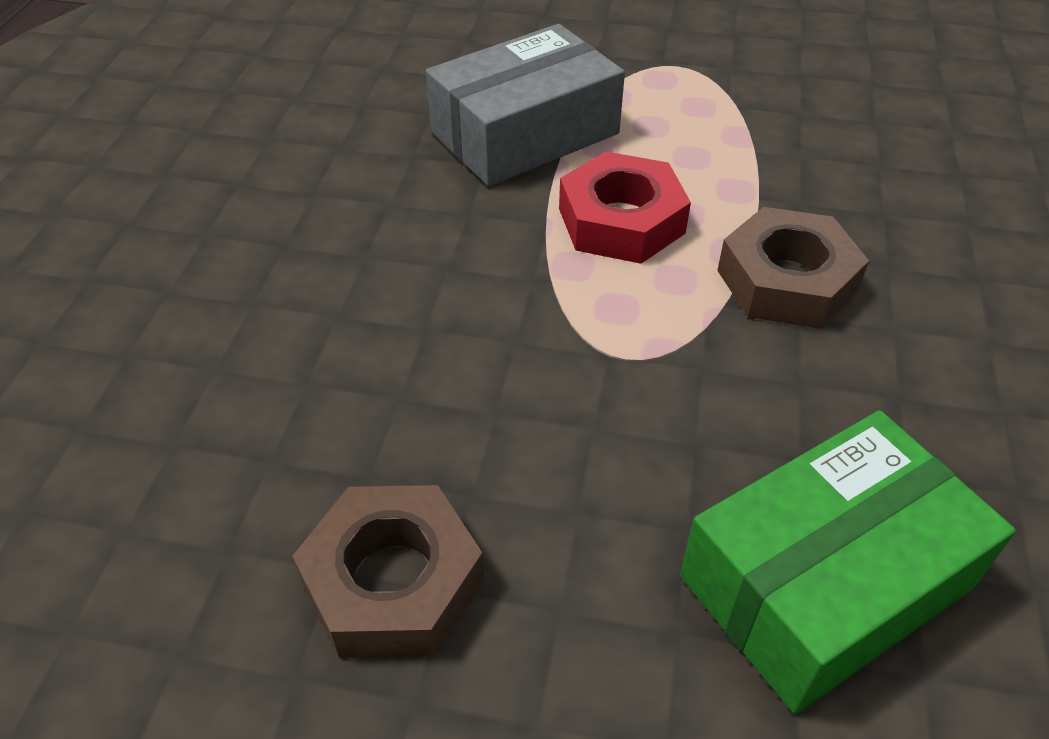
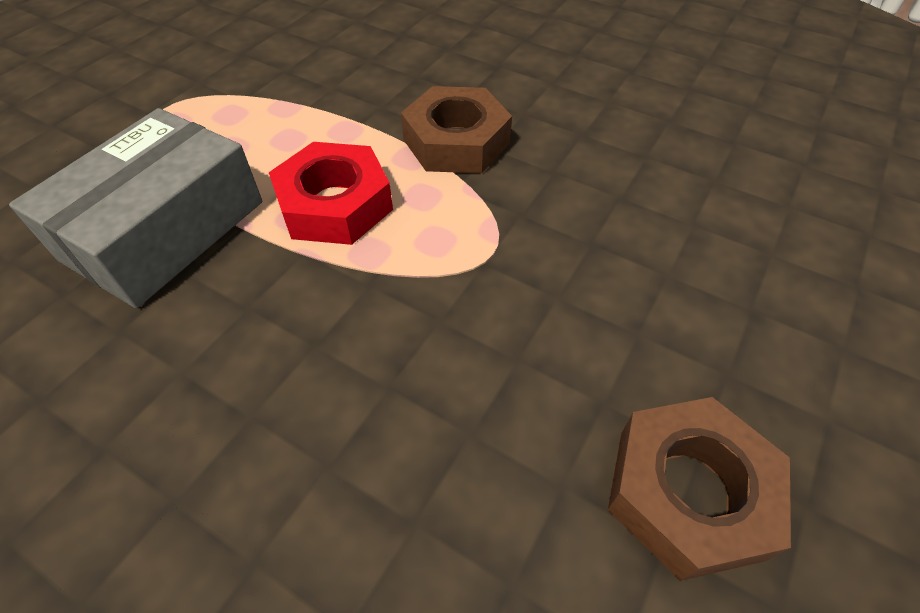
camera: 70 degrees left, 5 degrees up
(524, 133) = (164, 230): grey box -> grey box turned 45 degrees clockwise
(825, 581) = (720, 221): green box -> none

